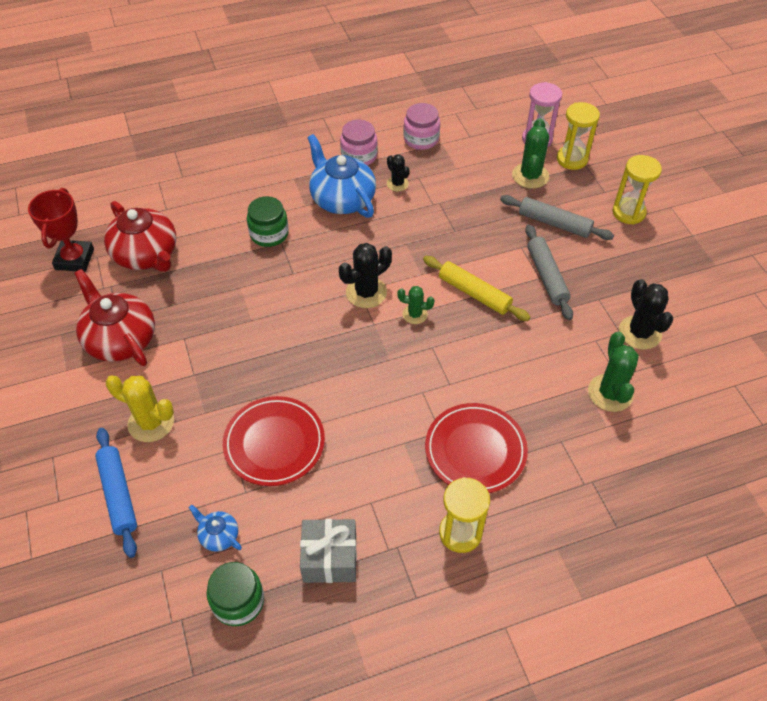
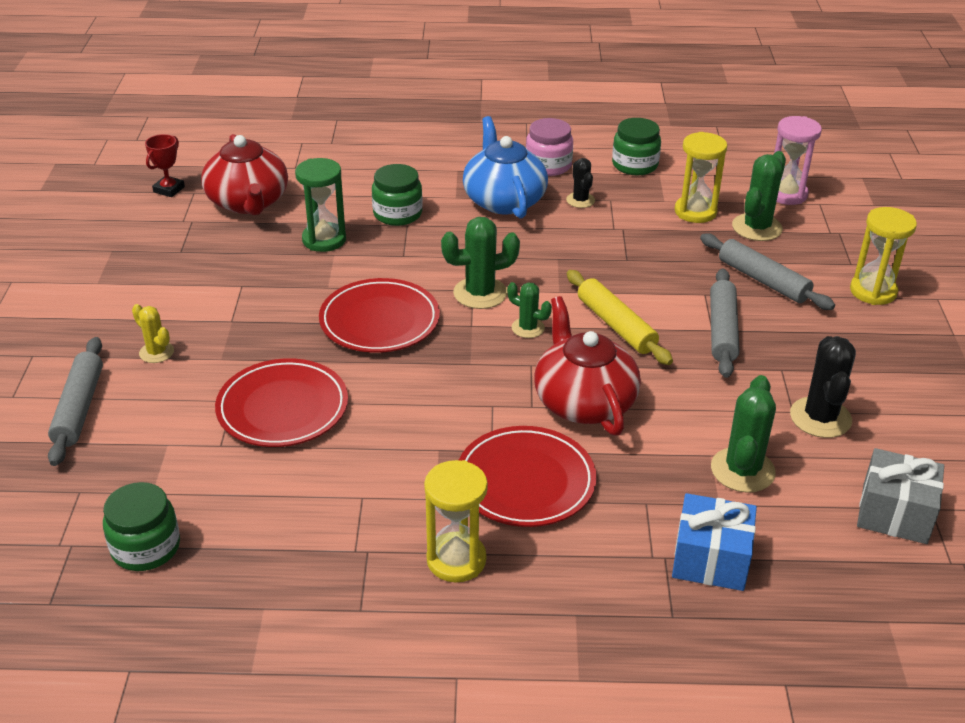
camera: 20 degrees right, 15 degrees down
(74, 259) = (169, 189): red trophy -> red trophy, size x0.60
(118, 494) = (79, 408): blue rolling pin -> grey rolling pin
(120, 339) = (172, 270): red teapot -> red teapot (583, 402)
(151, 422) = (156, 352): yellow cactus -> yellow cactus, size x0.60
(218, 535) = (164, 477): blue teapot -> none
(225, 275) = (324, 240): none -> green hourglass
(305, 340) = (379, 321): none -> red plate
(330, 558) = (278, 538): grey gift -> grey gift (894, 513)
(366, 292) = (480, 293): black cactus -> green cactus
(421, 139) = (635, 165): pink jar -> green jar
(572, 159) = (823, 223): yellow hourglass -> yellow hourglass (695, 212)
(621, 473) = (710, 559): none -> blue gift

